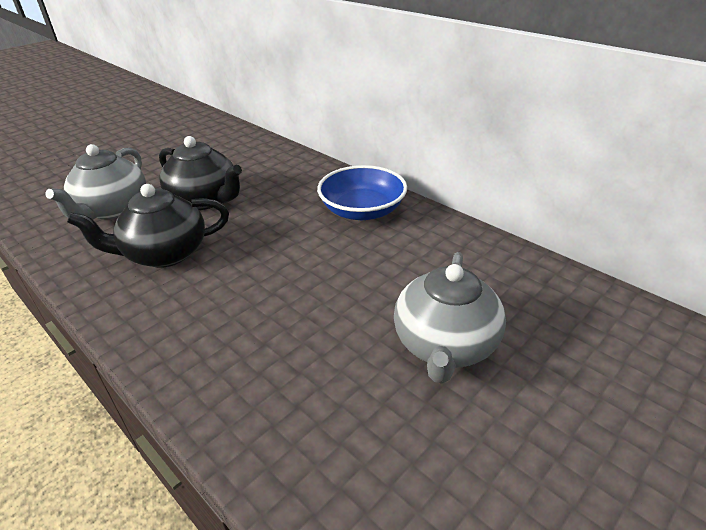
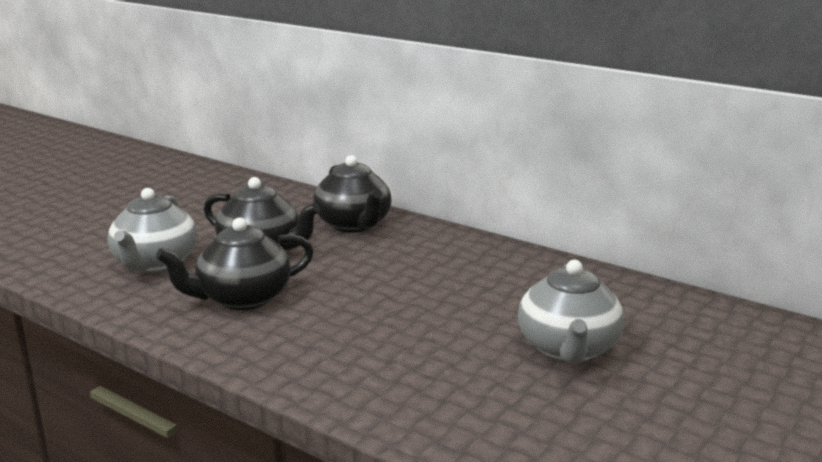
camera: 10 degrees left, 15 degrees down
(294, 176) = (354, 225): none -> black teapot
(362, 210) = (445, 251): blue bowl -> none

